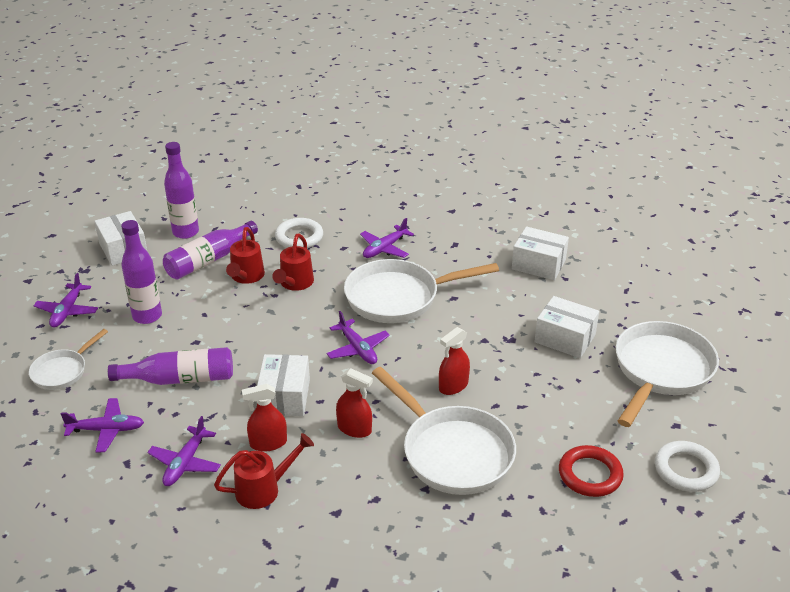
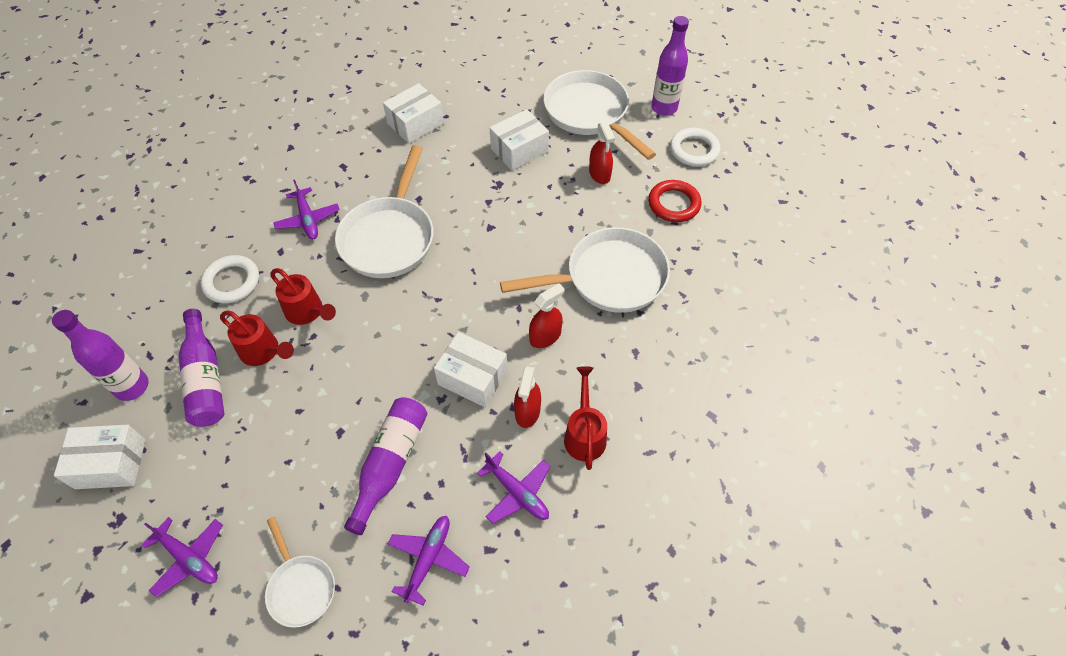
camera: 65 degrees left, 20 degrees up
(147, 316) = (262, 469): purple bottle -> purple bottle (664, 108)
(358, 349) = (441, 295): purple plane -> none
(453, 386) = (532, 245): red spray bottle -> red spray bottle (599, 174)

